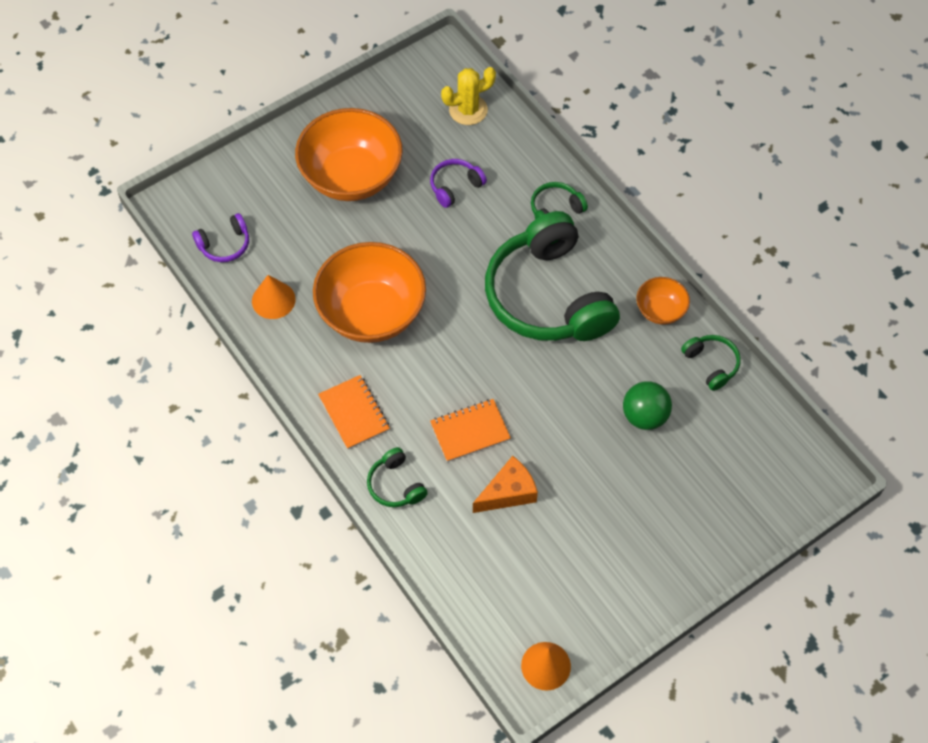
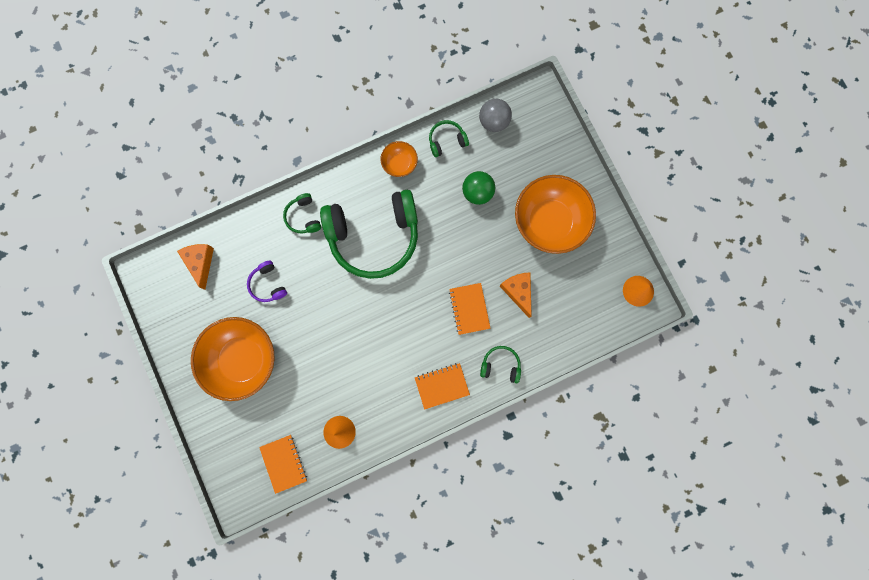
camera: 80 degrees left, 20 degrees up
(225, 244) = (283, 463): purple headphones -> orange notebook
(371, 313) = (364, 362): orange bowl -> orange bowl (549, 222)
(395, 485) = (500, 365): green headphones -> green headphones turned 150 degrees counterclockwise
(468, 110) = (200, 263): yellow cactus -> orange cheese
(759, 421) = (494, 122): none -> grey ball

